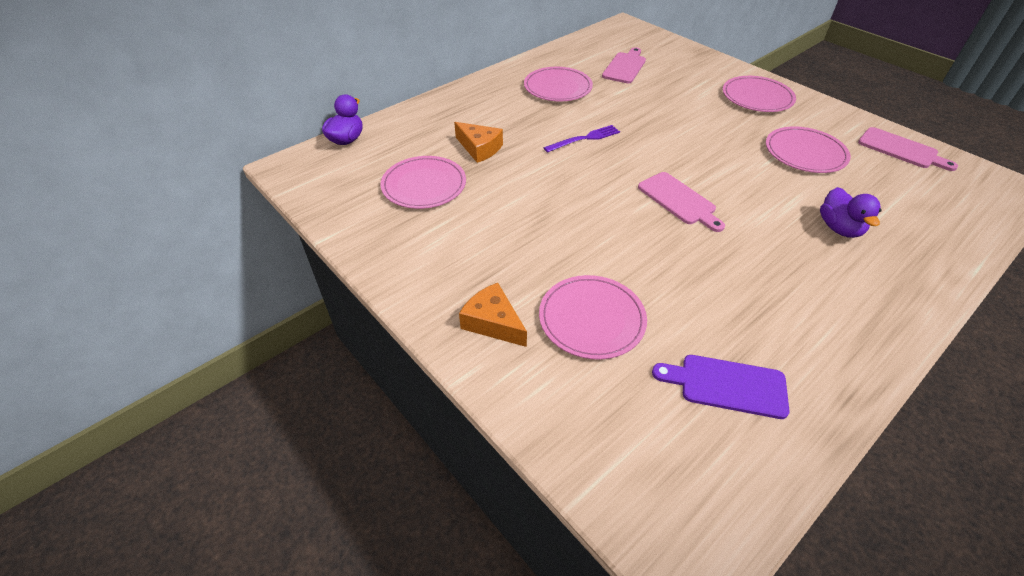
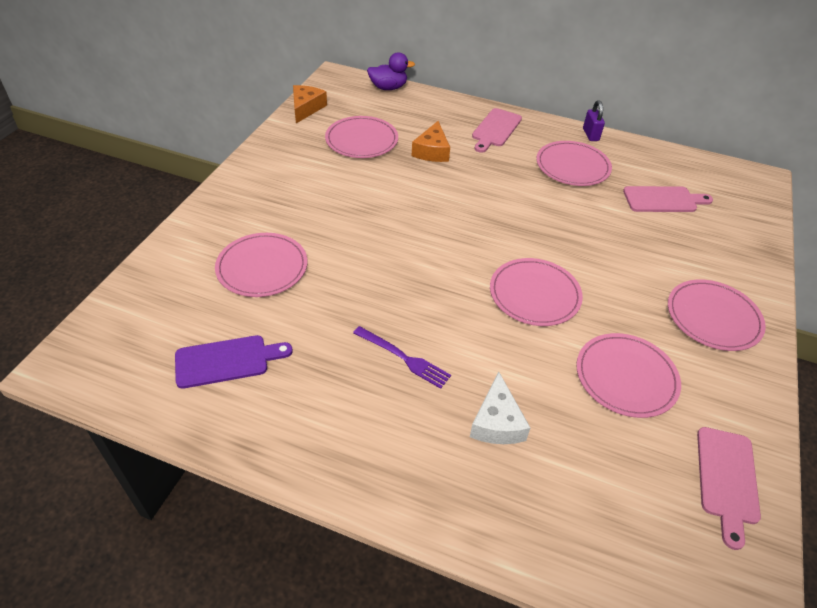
camera: 60 degrees right, 0 degrees up
(493, 322) = (233, 219): orange cheese -> orange cheese (306, 108)
(522, 64) = (590, 135): none -> purple padlock
(584, 139) = (500, 205): purple fork -> purple fork (404, 358)
(679, 200) = (451, 287): pink cutting board -> pink cutting board (495, 129)
(705, 161) = (534, 294): none -> pink plate
(727, 385) = (227, 361): purple cutting board -> purple cutting board turned 90 degrees clockwise
(839, 228) = (497, 422): purple duck -> white cheese

